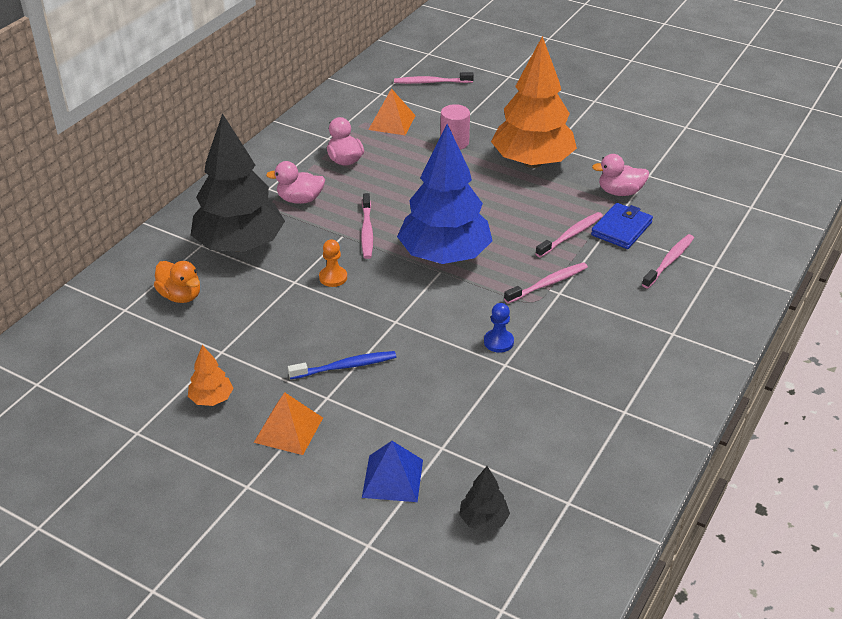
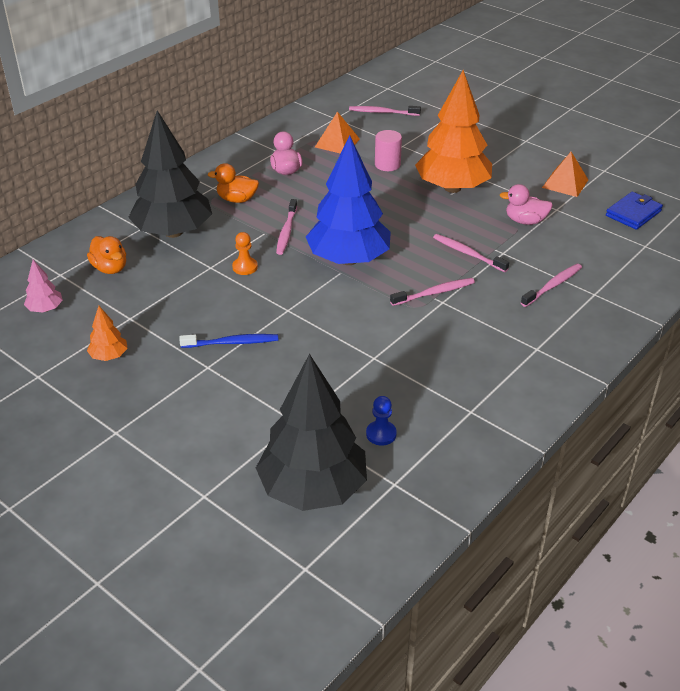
camera: 10 degrees right, 0 degrees up
(120, 353) = (45, 309): none -> pink tree
(288, 429) = (166, 389): orange pyramid -> orange pyramid (565, 183)
(300, 199) = (237, 199): pink duck -> orange duck
(392, 478) = (243, 442): blue pyramid -> none
(483, 520) = (313, 488): black tree -> black tree, size x2.38
(498, 342) = (374, 338): blue pawn -> blue pawn (381, 434)
(570, 235) = (468, 254): pink toothbrush -> pink toothbrush turned 105 degrees counterclockwise
(621, 229) = (517, 253): blue wallet -> blue wallet (633, 213)

